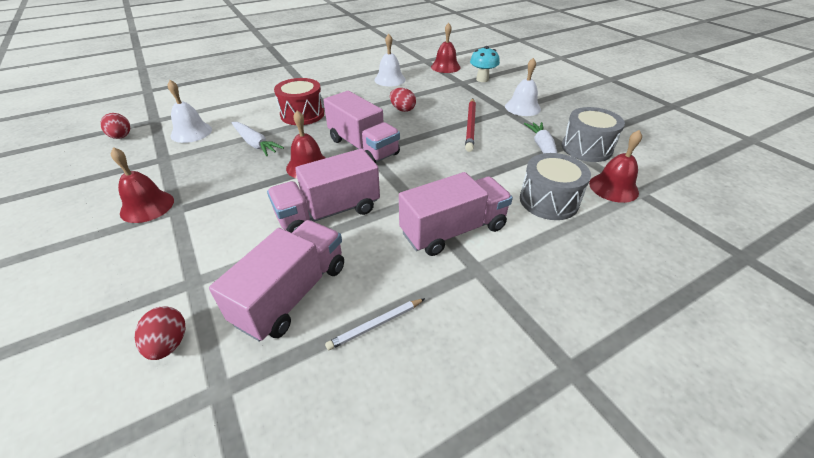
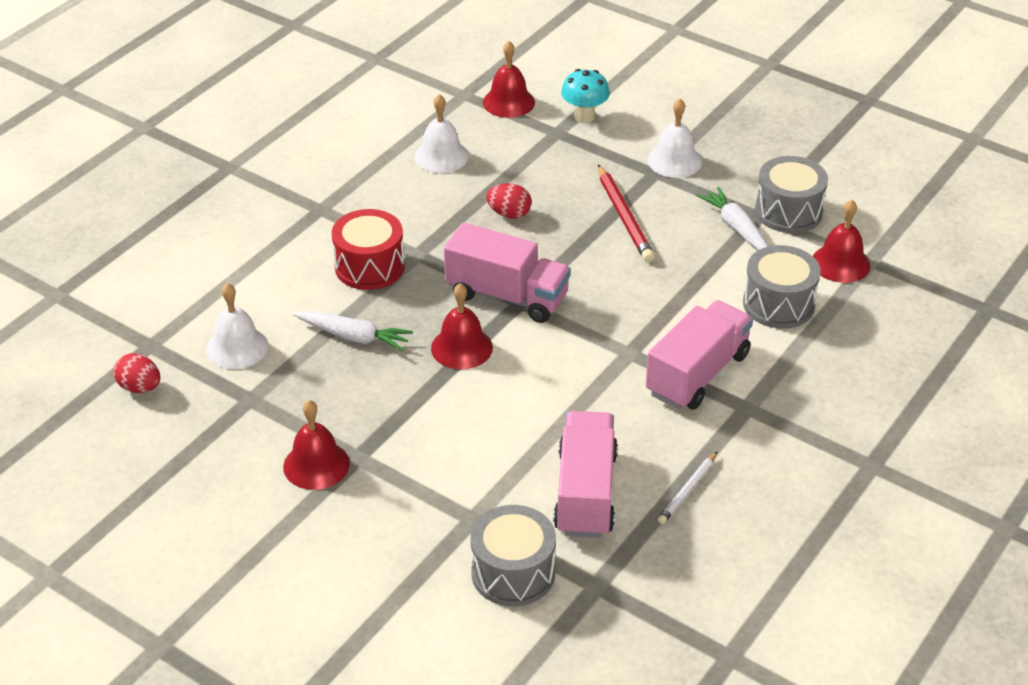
camera: 25 degrees left, 0 degrees up
(169, 344) = (513, 573): red egg -> grey drum
(328, 212) = (544, 399): pink truck -> none

